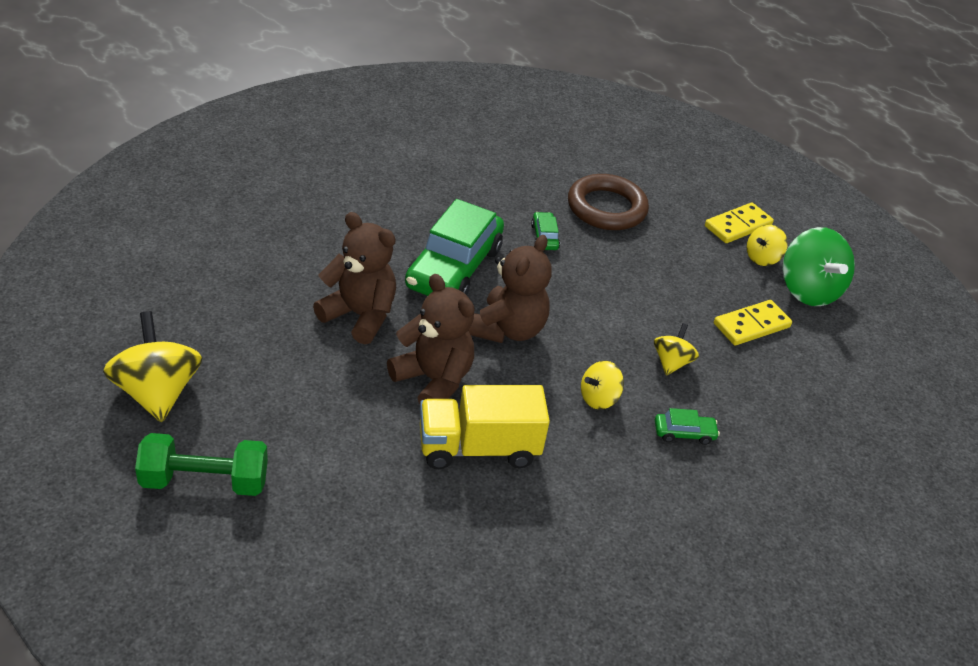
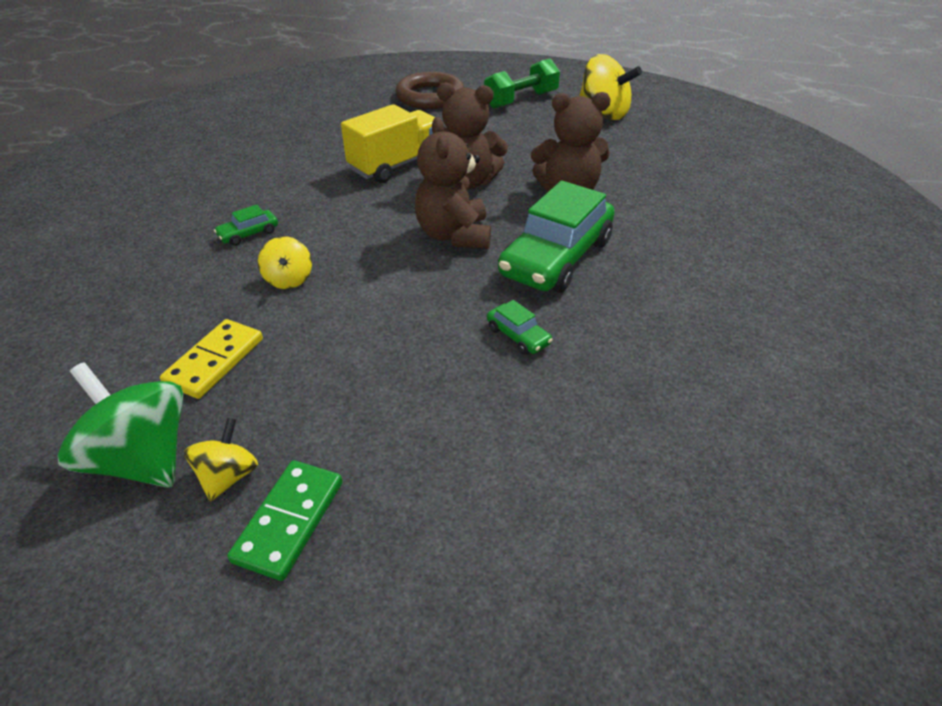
camera: 150 degrees right, 0 degrees up
(454, 268) = (556, 258): green car -> green car turned 135 degrees counterclockwise
(598, 398) = (336, 225): yellow spinning top -> none
(606, 208) = (492, 424): brown ring -> brown ring (430, 97)
(738, 226) = (289, 521): yellow domino -> green domino

